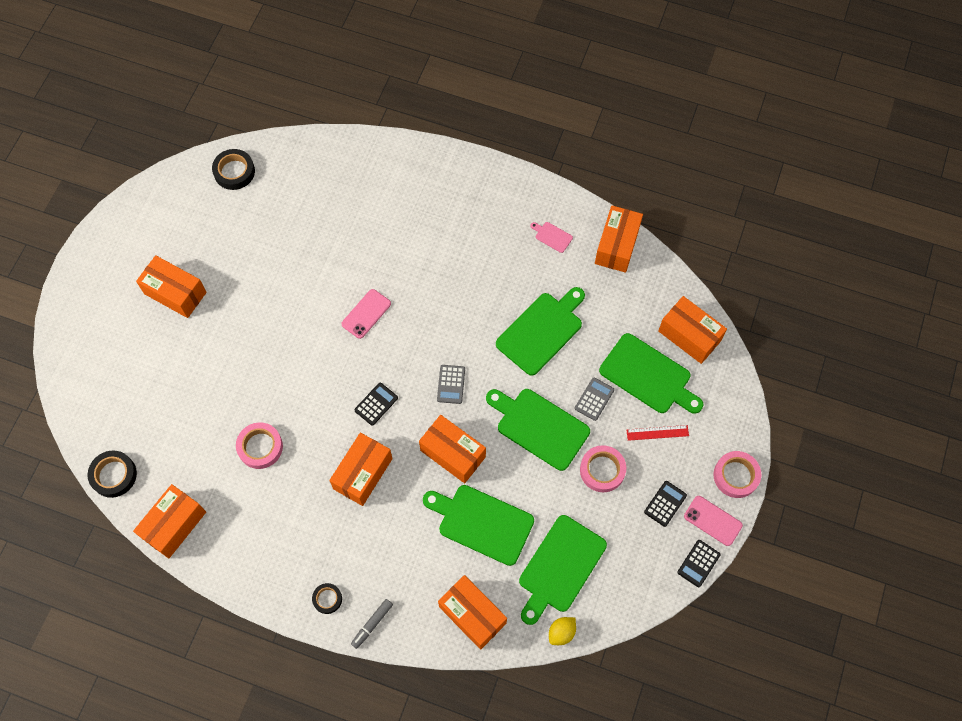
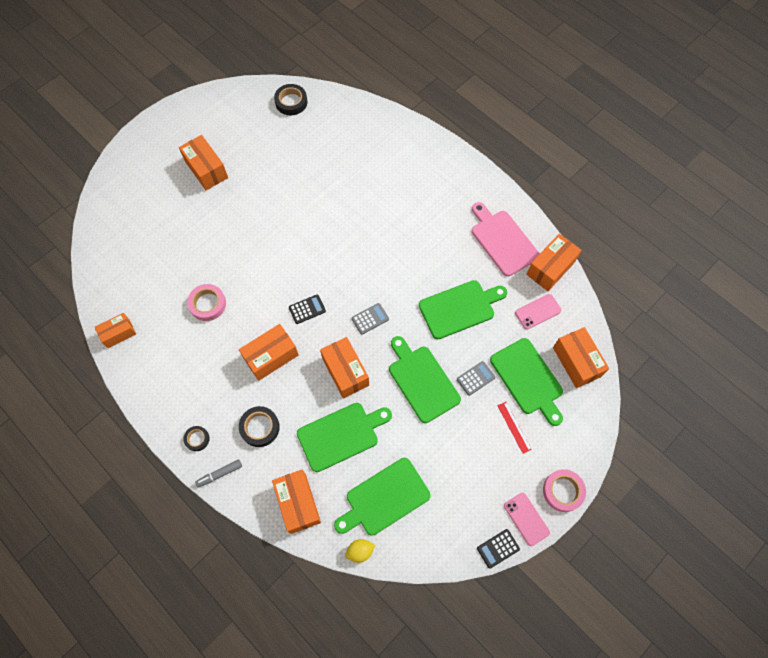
camera: 25 degrees right, 0 degrees up
(114, 475) = (97, 279): black tape -> black tape (260, 427)
(174, 525) = (118, 333): orange box -> orange box, size x0.66
(366, 314) = (333, 240): pink phone -> pink phone (538, 312)
(451, 384) = (370, 319): grey calculator -> grey calculator turned 150 degrees counterclockwise
(482, 523) = (341, 435): green cutting board -> green cutting board turned 105 degrees clockwise
(552, 236) = (502, 240): pink cutting board -> pink cutting board, size x2.32
(602, 470) = (455, 437): pink tape -> none
(657, 432) = (514, 427): red ruler -> red ruler turned 45 degrees clockwise
(665, 504) = (493, 487): black calculator -> none

